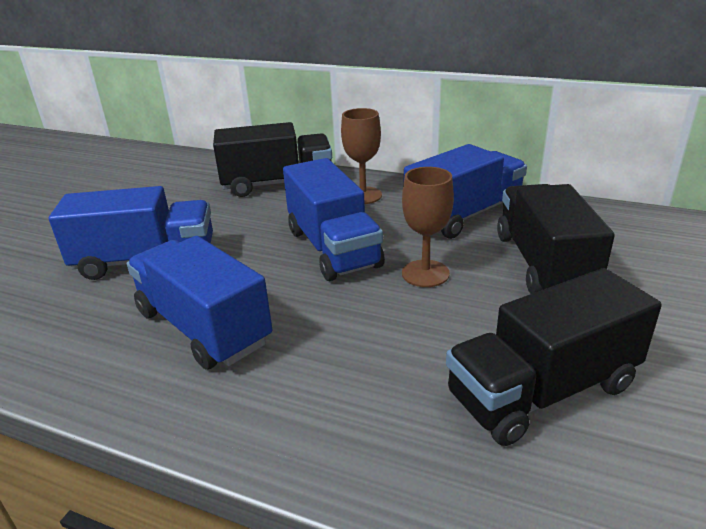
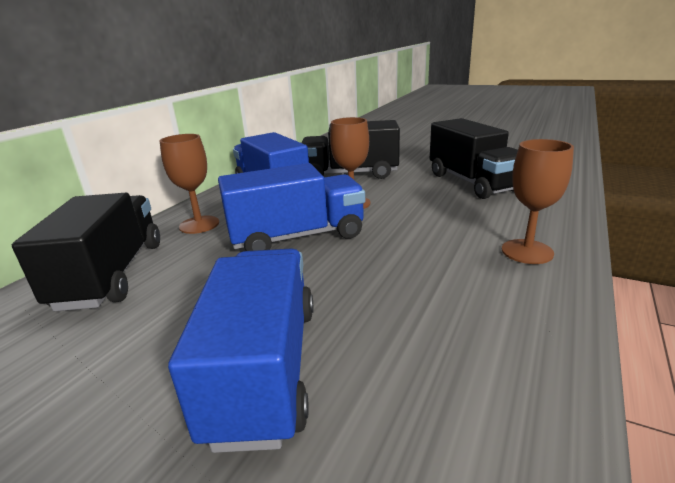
camera: 85 degrees left, 5 degrees down
(203, 327) = (426, 296): blue truck -> none
(276, 412) = (527, 251): none -> brown goblet

